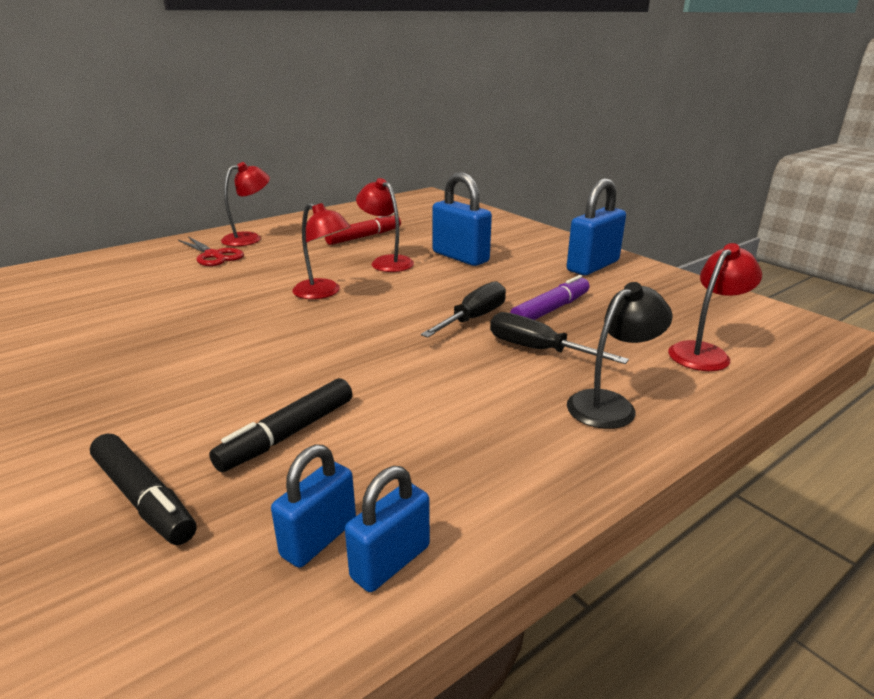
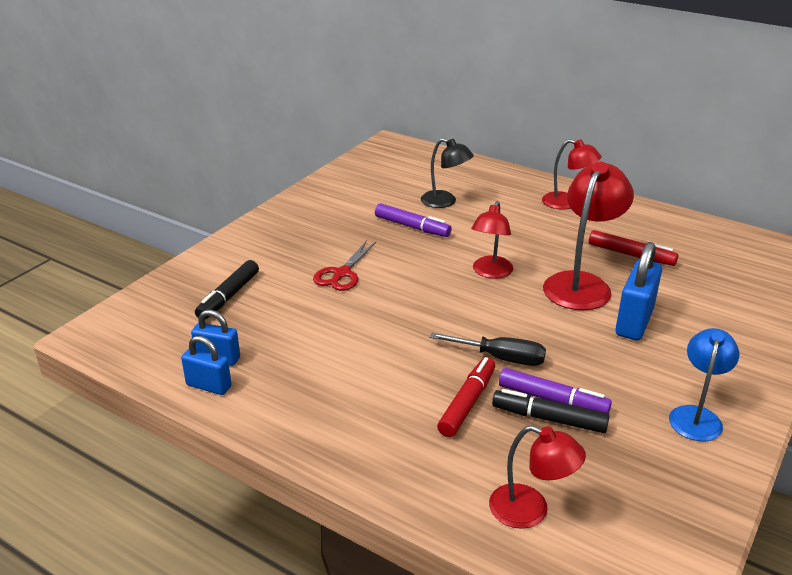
camera: 70 degrees right, 5 degrees up
(174, 313) = (412, 227): none -> purple marker
(213, 255) = (517, 202): red scissors -> red scissors (342, 274)
(288, 434) = (298, 320): black marker -> black marker (549, 419)
(386, 262) = (581, 284): red lamp -> red lamp, size x1.60
(538, 350) = (467, 403): black screwdriver -> red marker
(592, 266) = (696, 416): blue padlock -> blue lamp
(610, 404) = (401, 453): black lamp -> black lamp (445, 202)

